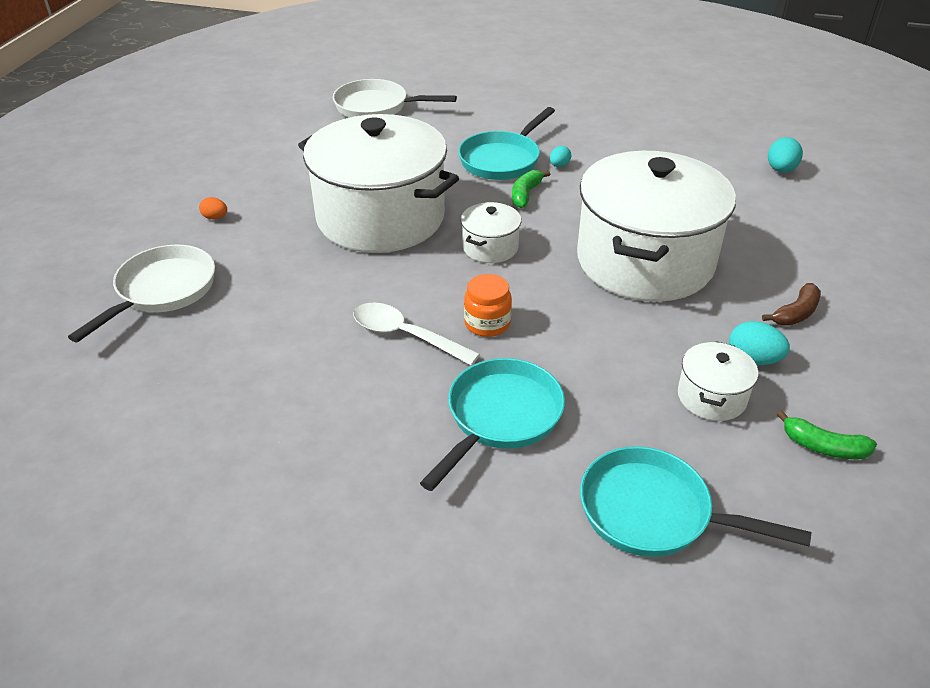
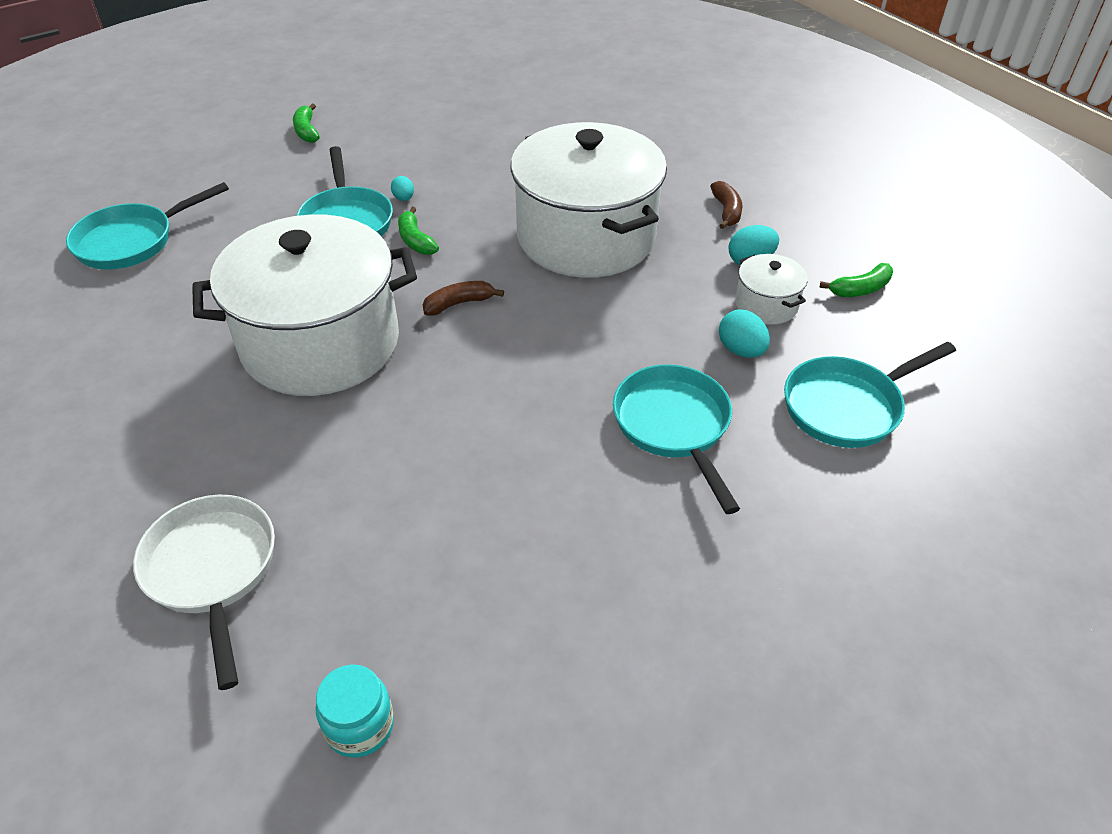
camera: 50 degrees left, 5 degrees up
(99, 415) = (360, 726): none -> turquoise jar
(215, 217) = (140, 461): orange egg -> none
(377, 107) = (132, 241): white pan -> turquoise pan
(405, 335) = (510, 424): white spoon -> none
(487, 323) = (555, 366): orange jar -> none
(490, 247) = (459, 304): white pot -> brown banana
(564, 94) = (307, 131): none -> green banana
(780, 170) = (568, 108): turquoise egg -> turquoise egg (741, 350)

